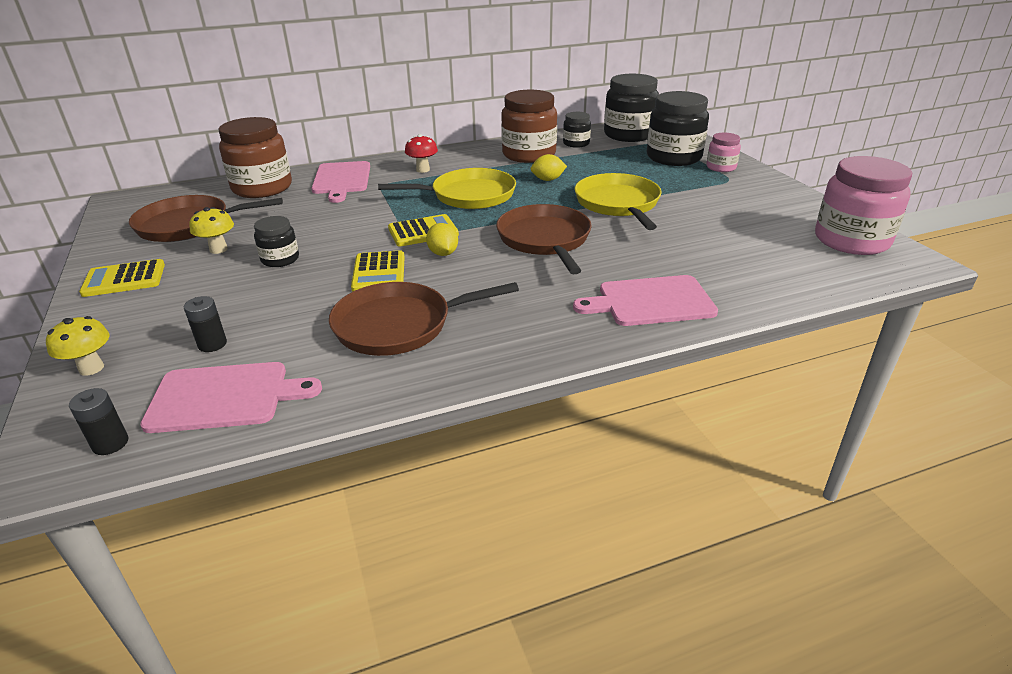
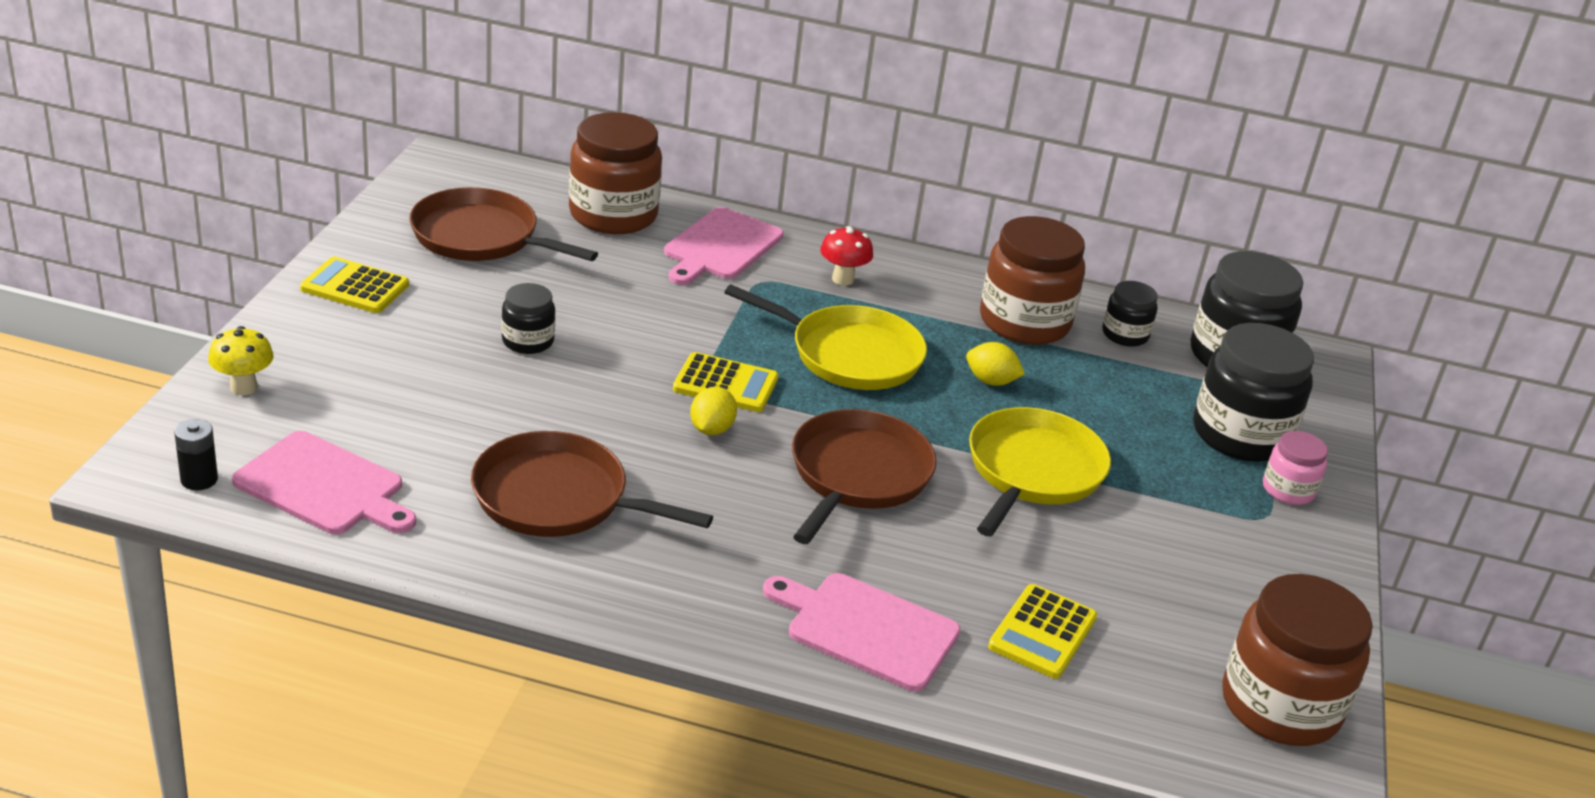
camera: 30 degrees right, 0 degrees up
(212, 344) = (365, 419): black battery -> none
(218, 249) = (479, 292): yellow mushroom -> none
(379, 272) = (611, 417): yellow calculator -> yellow calculator (1042, 632)
(851, 240) = (1280, 706): pink jar -> brown jar

